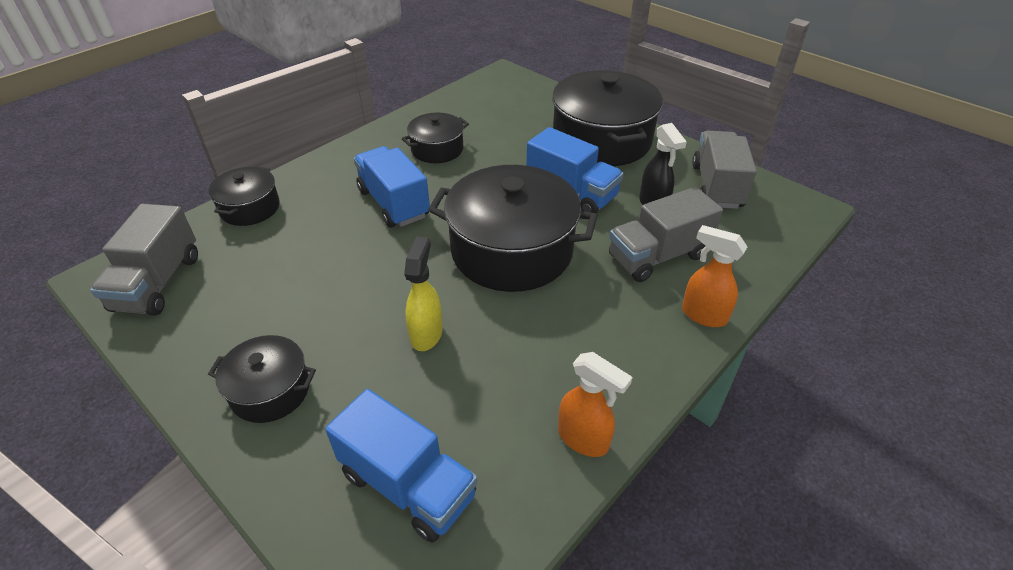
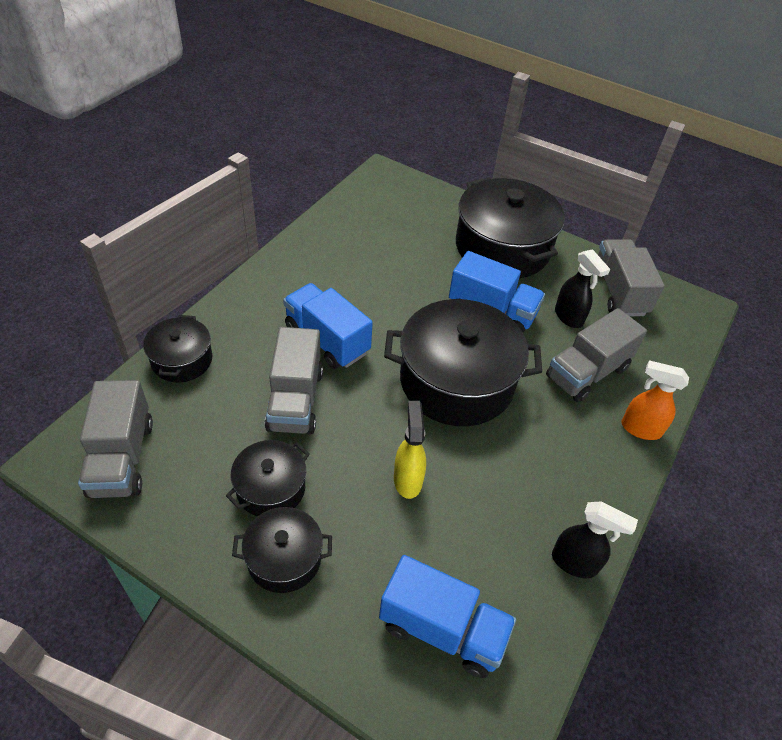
camera: 15 degrees left, 5 degrees up
(342, 251) = (295, 400): none -> grey truck
(437, 149) = (348, 272): black pot -> black pot (271, 488)
(584, 439) = (575, 563): orange spray bottle -> black spray bottle

